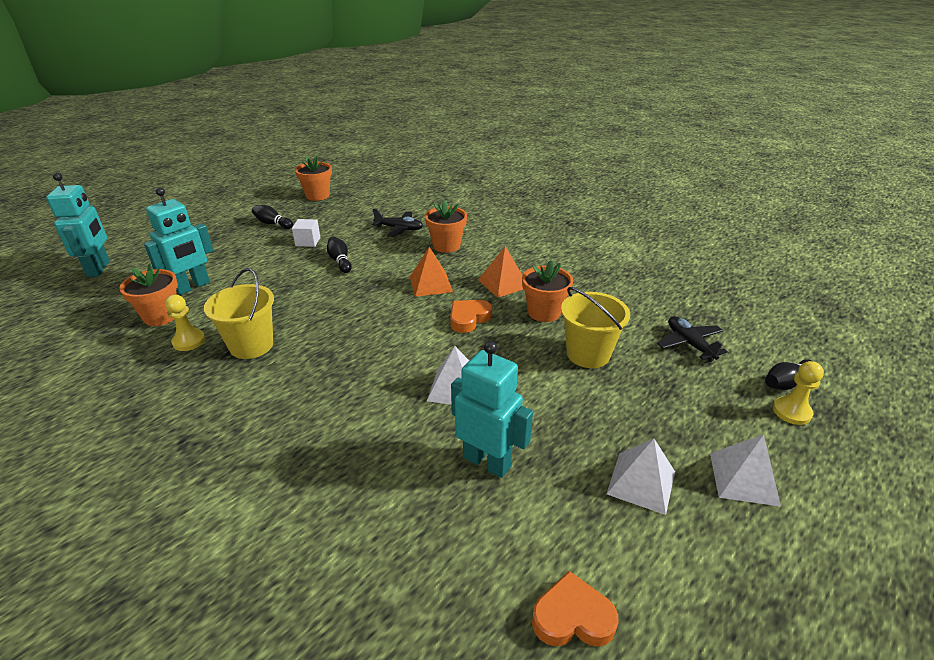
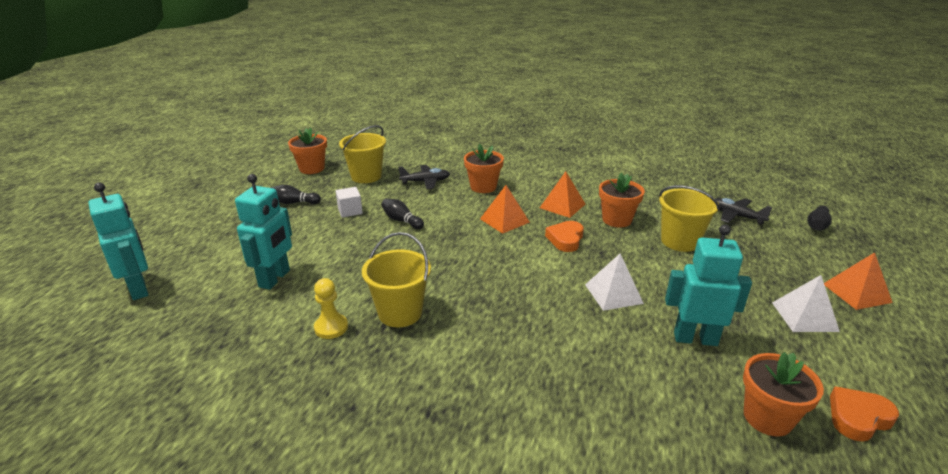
camera: 25 degrees left, 5 degrees down
(161, 316) = (272, 314): orange flower pot -> orange flower pot (767, 418)
(354, 212) = (366, 176): none -> yellow bucket
(743, 478) = (856, 293): white pyramid -> orange pyramid
(791, 412) = (838, 243): yellow pawn -> none

